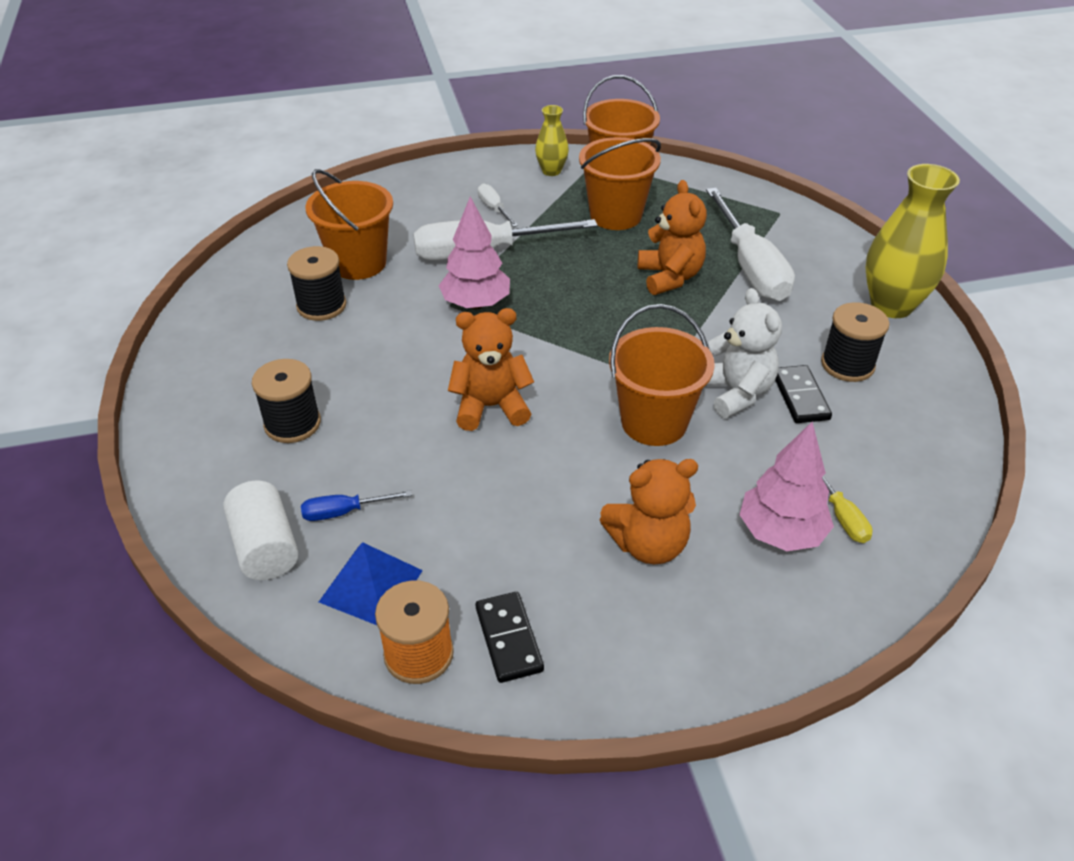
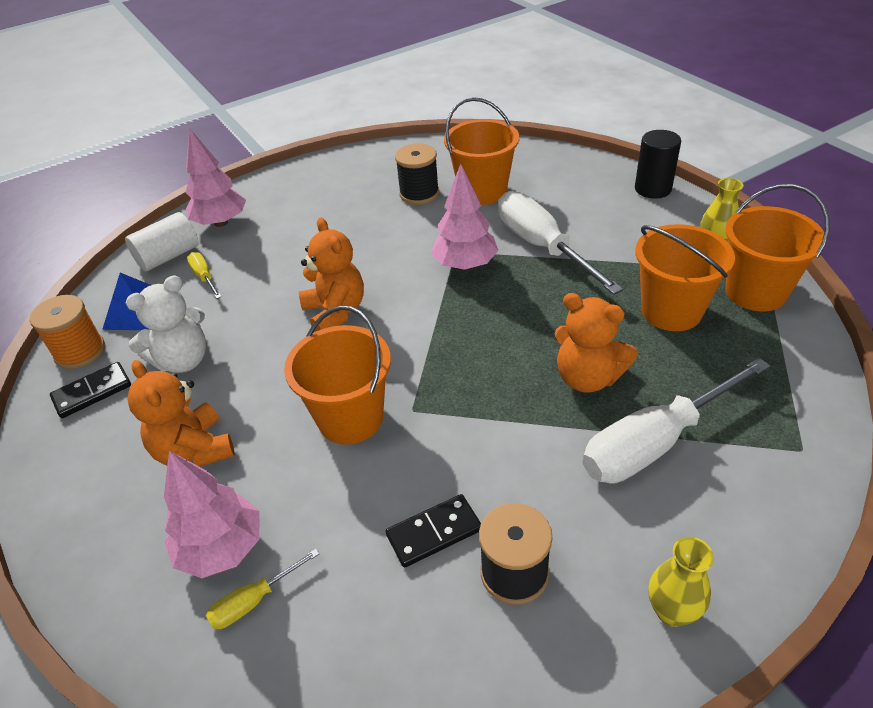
camera: 75 degrees right, 0 degrees up
(228, 484) = (221, 222): none -> pink tree
(292, 423) = (285, 226): black spool -> none
(344, 512) = (204, 277): blue screwdriver -> yellow screwdriver
(446, 171) = (653, 189): none -> black cylinder
(494, 209) = (616, 232): white screwdriver -> none
(669, 277) = (587, 377): orange teddy bear -> orange teddy bear turned 60 degrees clockwise
(735, 393) = (417, 472): white teddy bear -> white teddy bear (183, 360)
(891, 305) = (672, 611): yellow vase -> yellow vase, size x0.54

